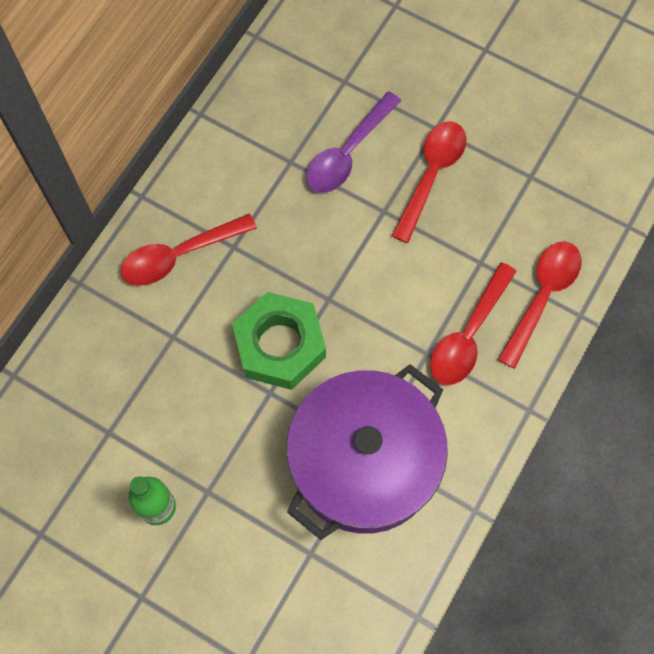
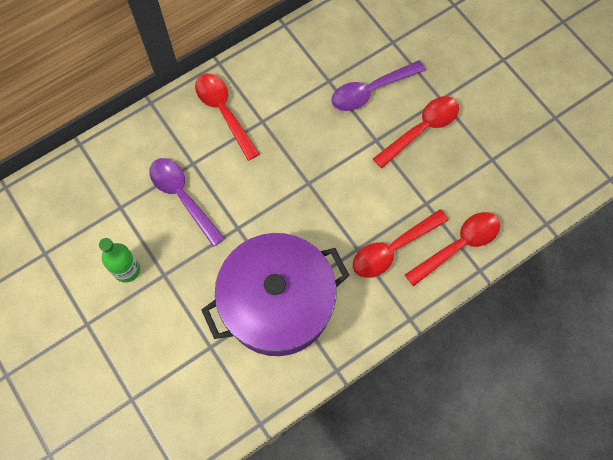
camera: 25 degrees right, 0 degrees up
(179, 255) = (224, 112): red spoon -> red spoon turned 60 degrees clockwise
(181, 384) = (182, 197): none -> purple spoon
(280, 345) = (260, 199): green nut -> none

